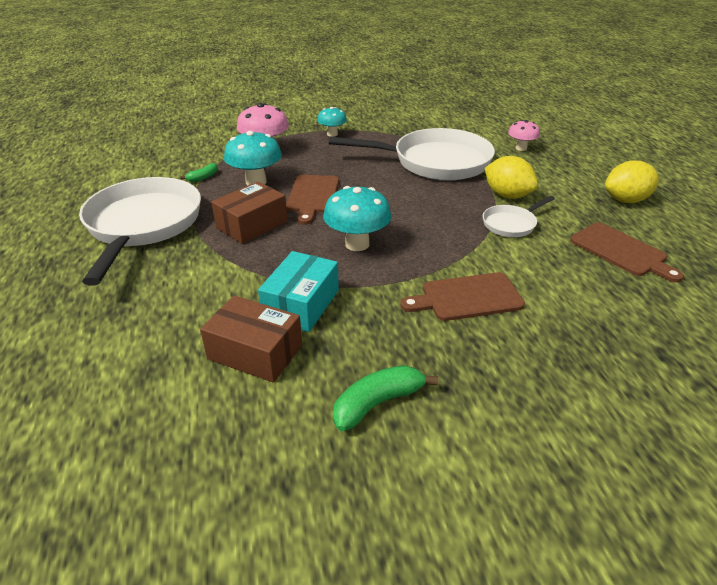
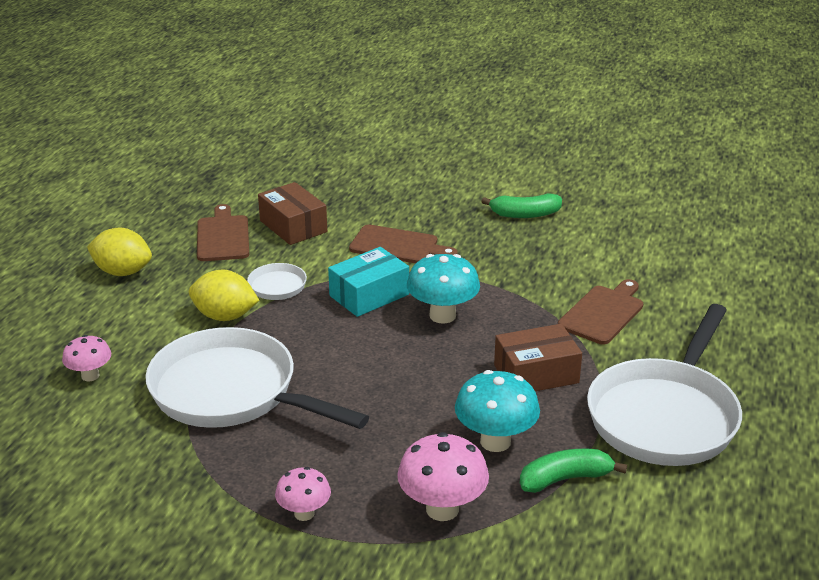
camera: 150 degrees left, 5 degrees down
(203, 177) = (565, 479): green banana -> green banana, size x1.72
(255, 352) = (590, 261): brown box -> brown box (293, 226)
(301, 304) = (535, 281): turquoise box -> turquoise box (369, 295)
(313, 196) = (439, 391): brown cutting board -> brown cutting board (603, 313)
(332, 134) = (304, 513): turquoise mushroom -> pink mushroom
(507, 195) = (225, 316): yellow lemon -> yellow lemon turned 60 degrees counterclockwise

